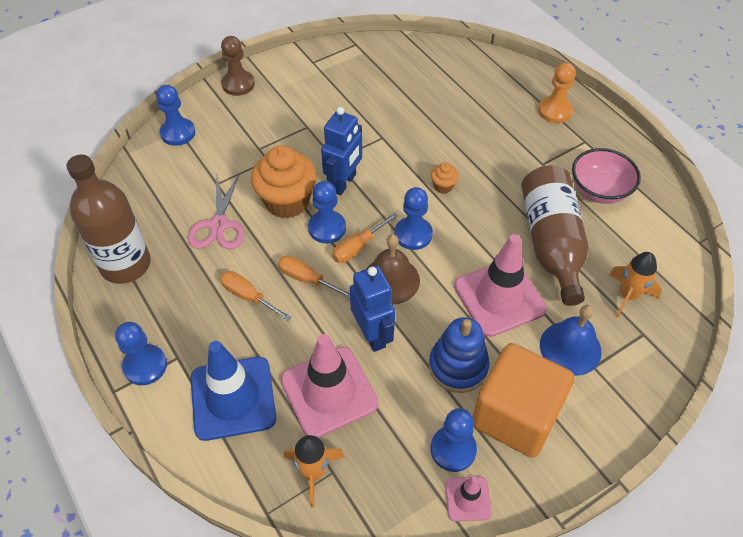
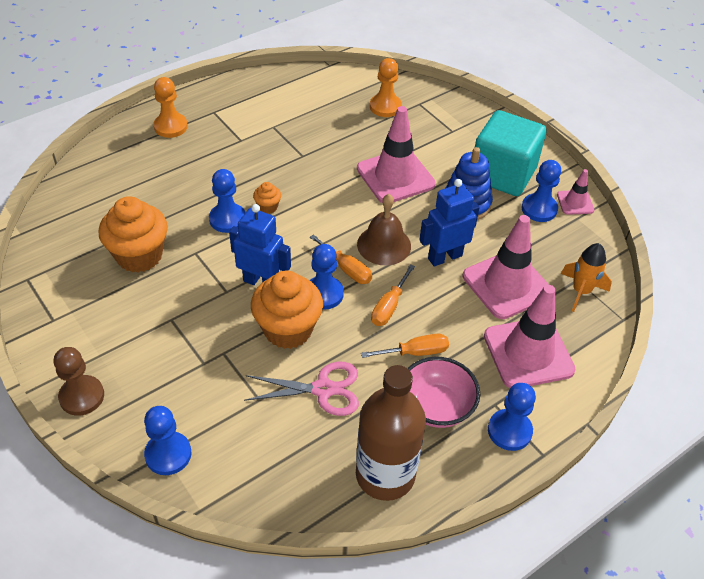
camera: 95 degrees left, 5 degrees down
(233, 398) = (528, 353): blue traffic cone -> pink traffic cone
(248, 296) = (415, 352): orange screwdriver -> orange screwdriver turned 135 degrees counterclockwise
(379, 103) = (139, 256): none -> orange cupcake
(413, 234) = (329, 229): blue pawn -> blue pawn (227, 219)
(515, 415) = (502, 174): orange cube -> turquoise cube
(551, 243) = (335, 142): brown bottle -> none
(570, 348) = (438, 141): blue bell -> none
(599, 190) = (274, 109): pink bowl -> pink bowl (436, 407)
(628, 296) = (385, 107): orange rocket -> orange pawn

